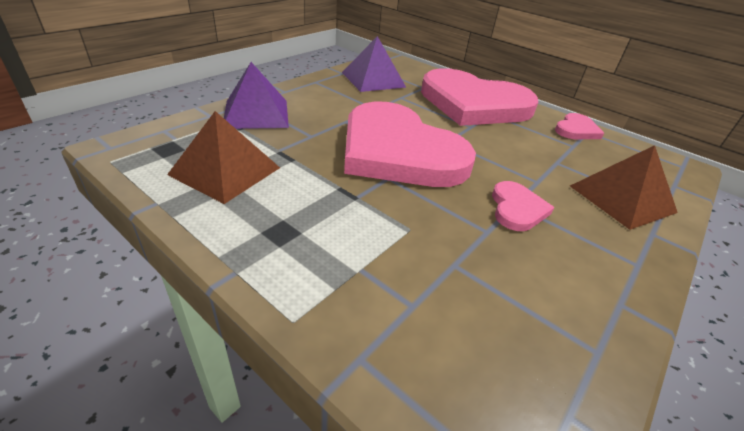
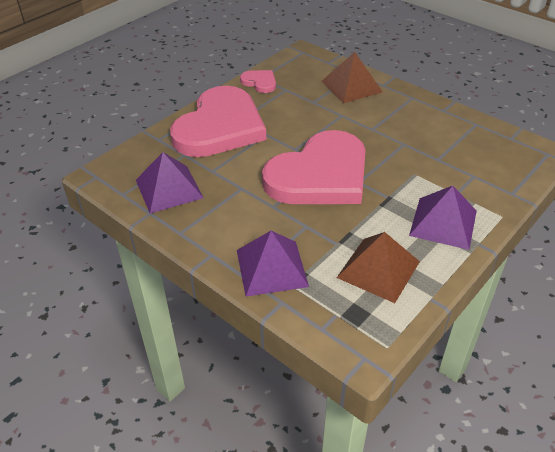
camera: 85 degrees left, 5 degrees up
(293, 240) = (443, 223): none -> purple pyramid
(517, 209) = (377, 129): pink heart -> none

